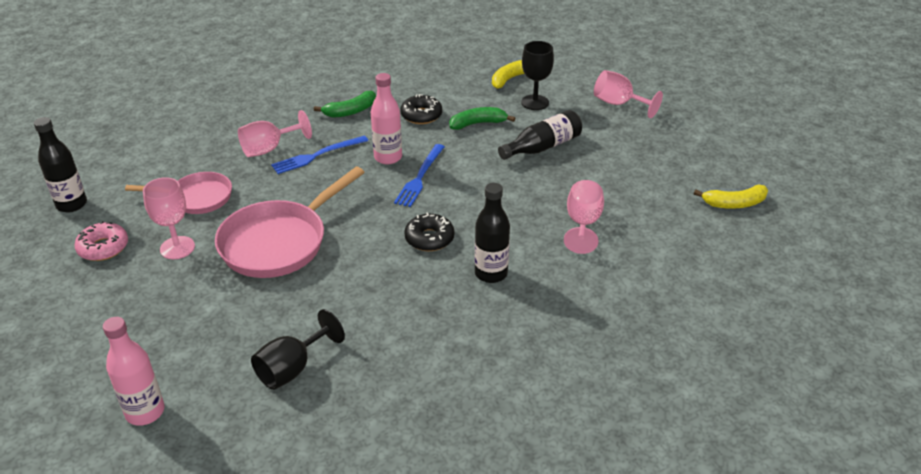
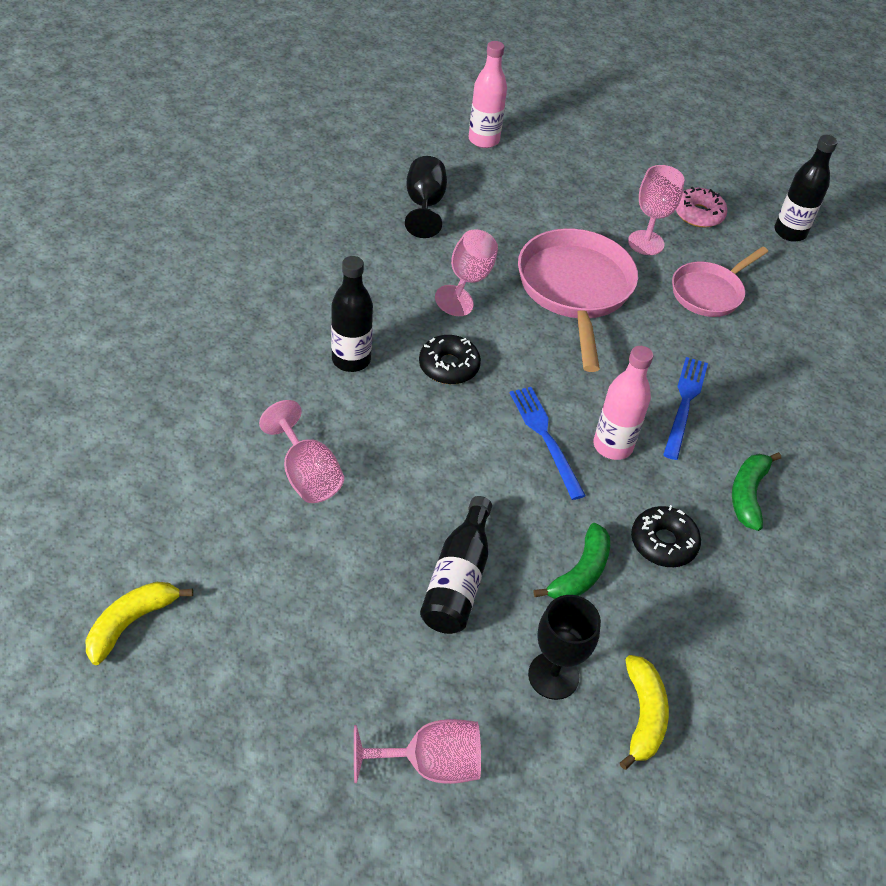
camera: 135 degrees right, 10 degrees up
(269, 149) = (741, 383): pink goblet -> pink goblet (468, 280)

